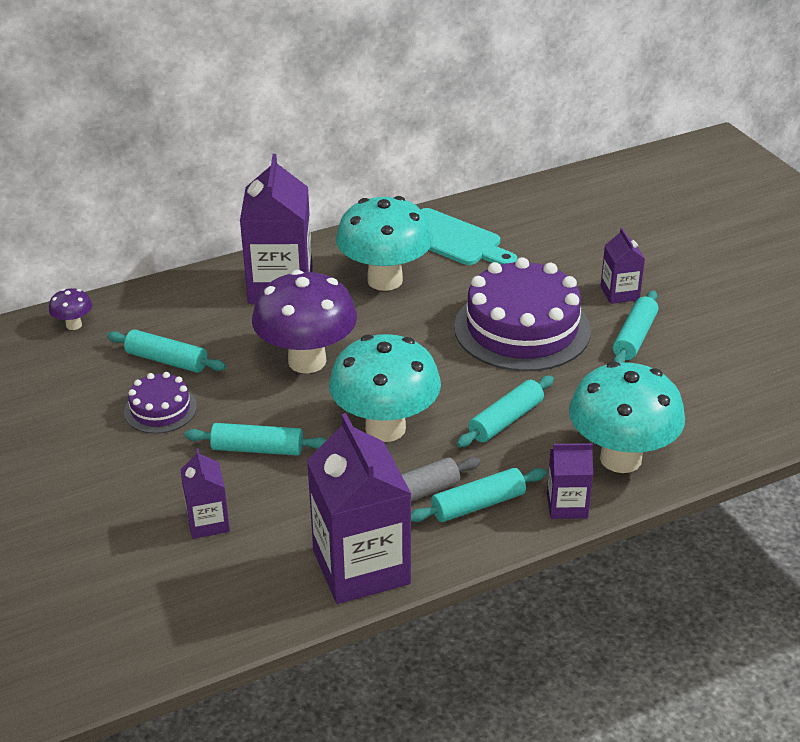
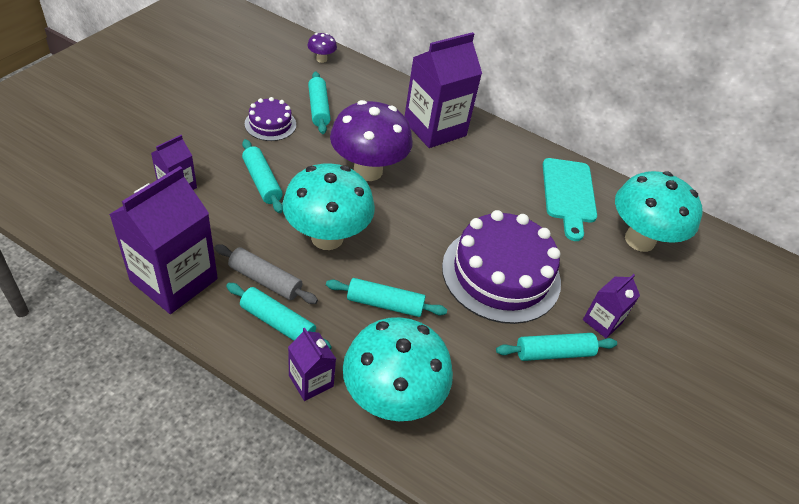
camera: 50 degrees right, 10 degrees up
(385, 280) = (488, 176): turquoise mushroom -> turquoise mushroom (639, 240)

